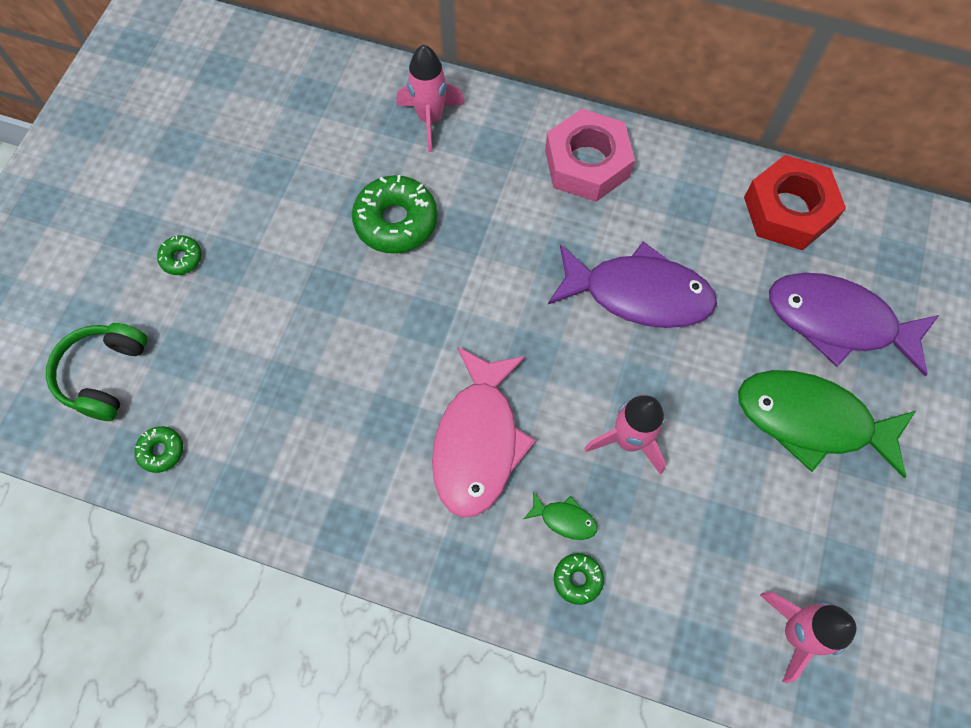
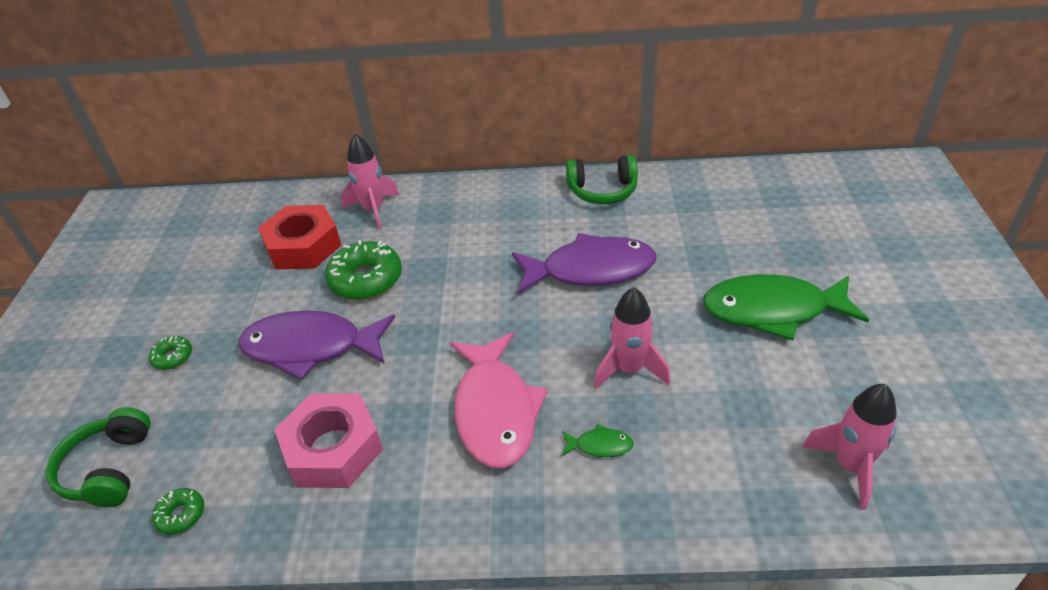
camera: 15 degrees left, 25 degrees down
(577, 579) = (633, 489): green donut -> none
(587, 163) = (512, 203): pink nut -> pink nut (333, 449)
(697, 179) = (602, 190): none -> green headphones
(788, 210) = (681, 190): red nut -> red nut (303, 246)
(838, 322) = (756, 243): purple fish -> purple fish (311, 347)

